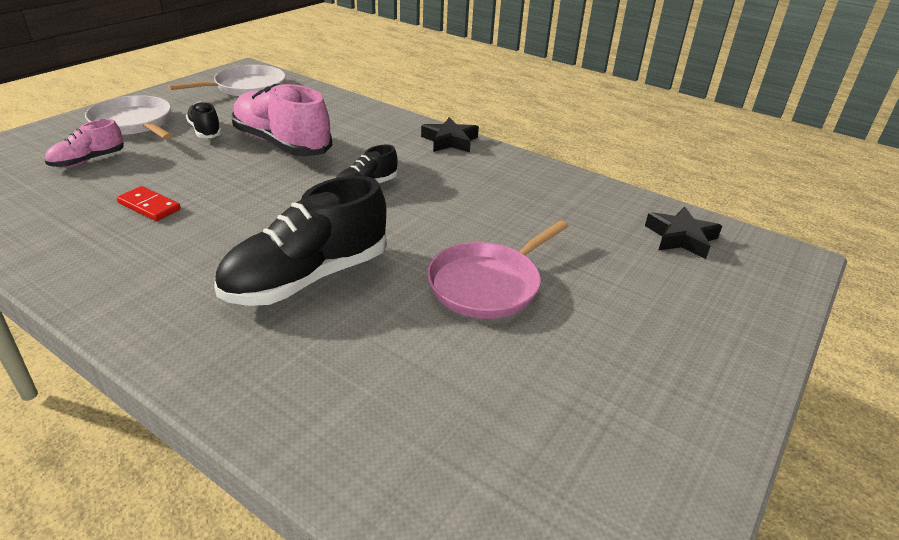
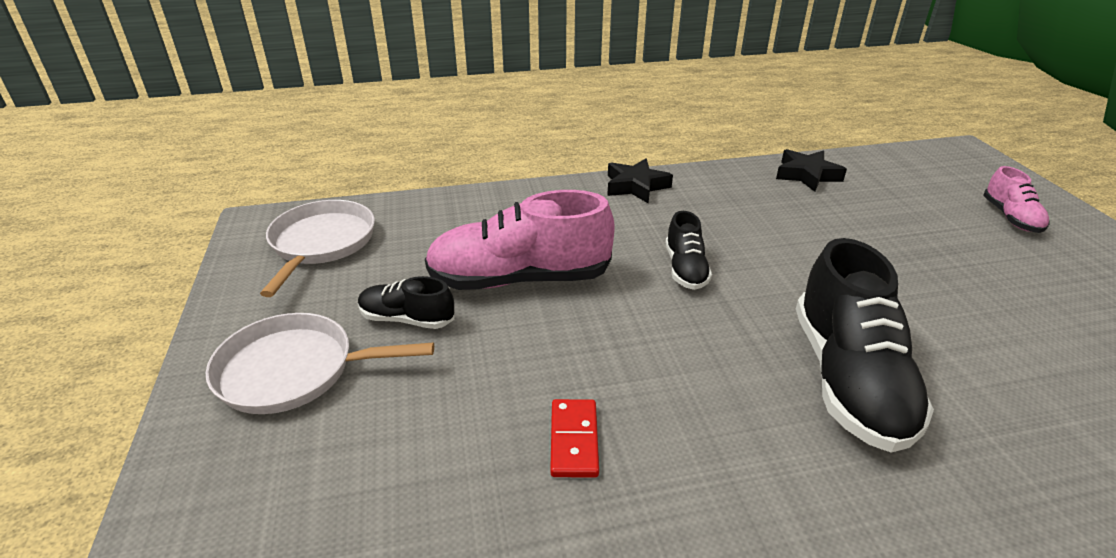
camera: 45 degrees left, 0 degrees up
(88, 160) = (362, 455): pink shoe -> pink shoe (1011, 218)
(149, 206) = (574, 440): red domino -> red domino turned 75 degrees counterclockwise
(487, 284) = (926, 283): pink pan -> none
(681, 238) = (908, 173): black star -> black star (807, 175)

